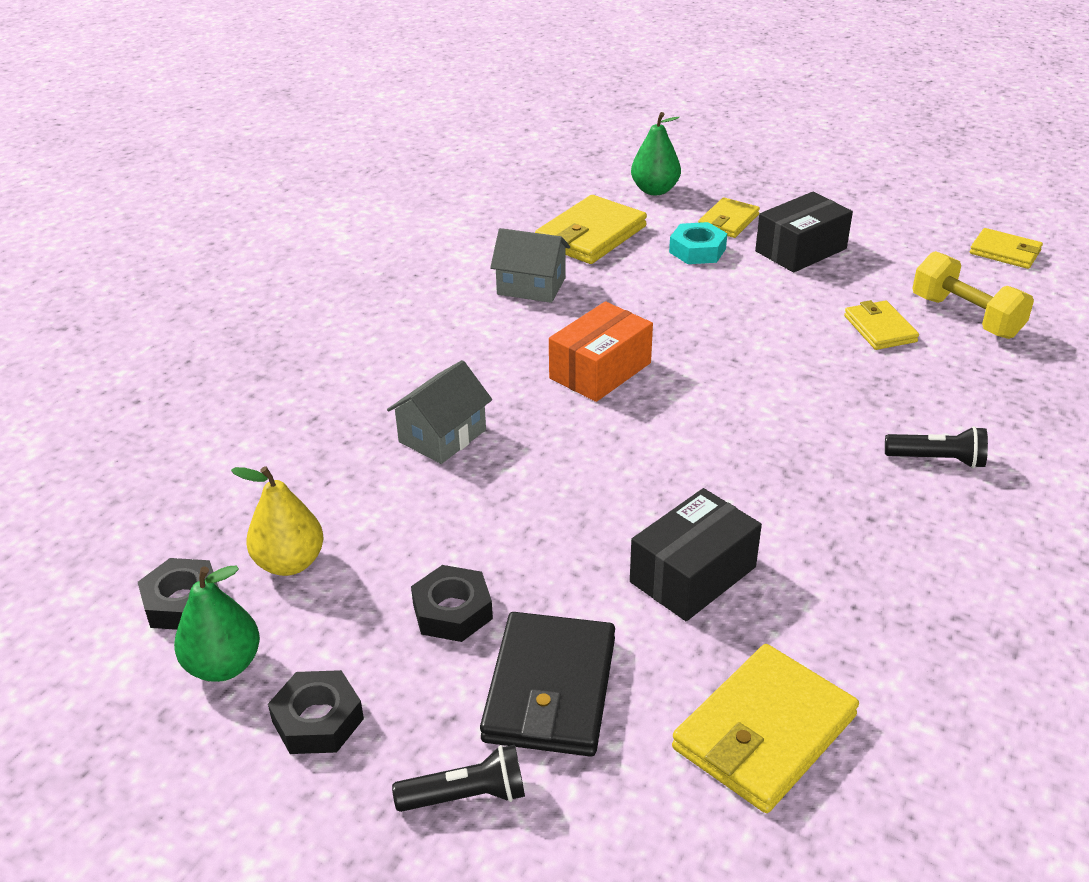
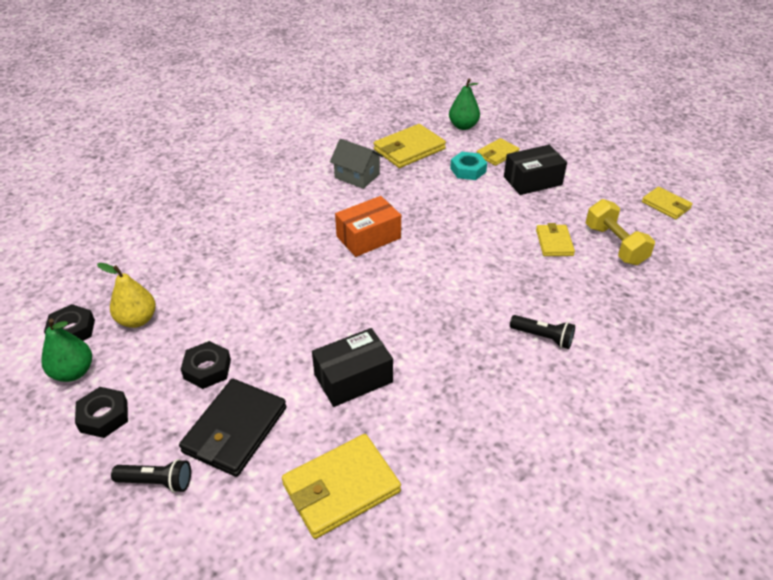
camera: 15 degrees right, 5 degrees up
(442, 436) = (258, 260): grey house -> none

